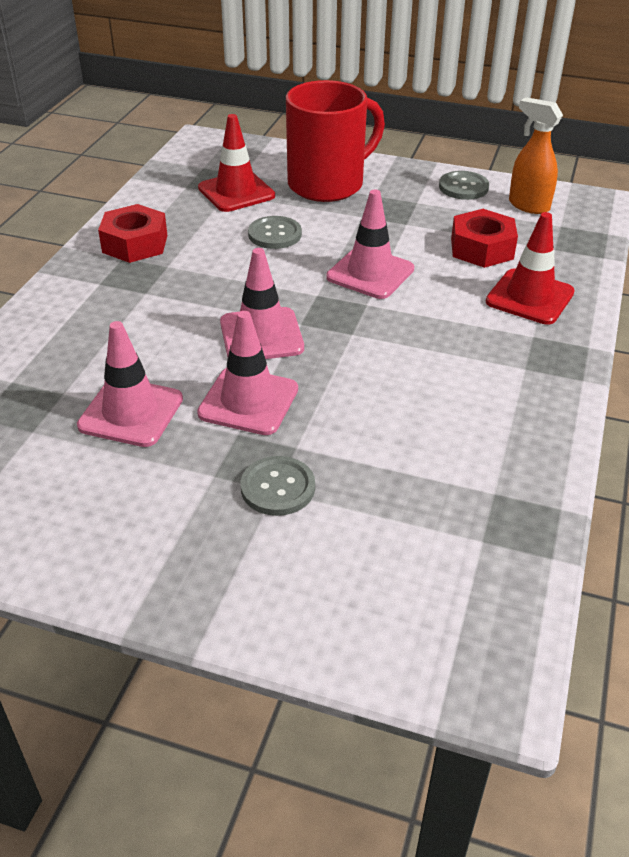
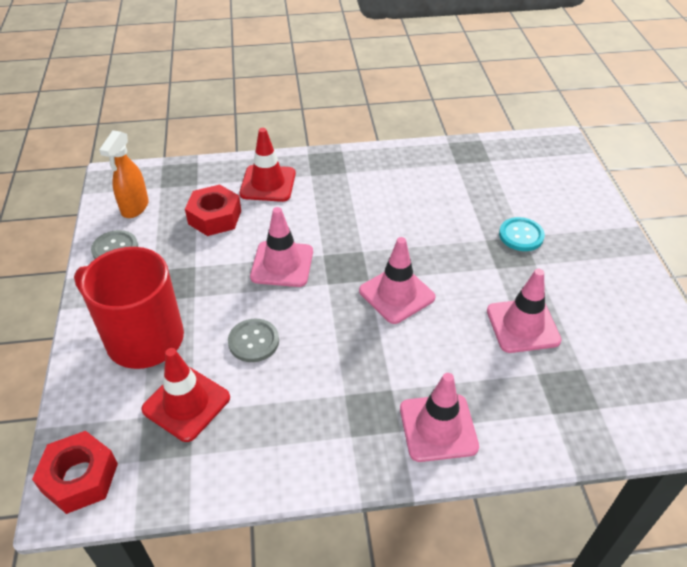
camera: 115 degrees left, 5 degrees up
(135, 244) = (323, 438): red nut -> red nut (80, 478)
(248, 401) = (466, 274): pink traffic cone -> pink traffic cone (438, 427)
(278, 487) = (521, 235): grey button -> turquoise button

